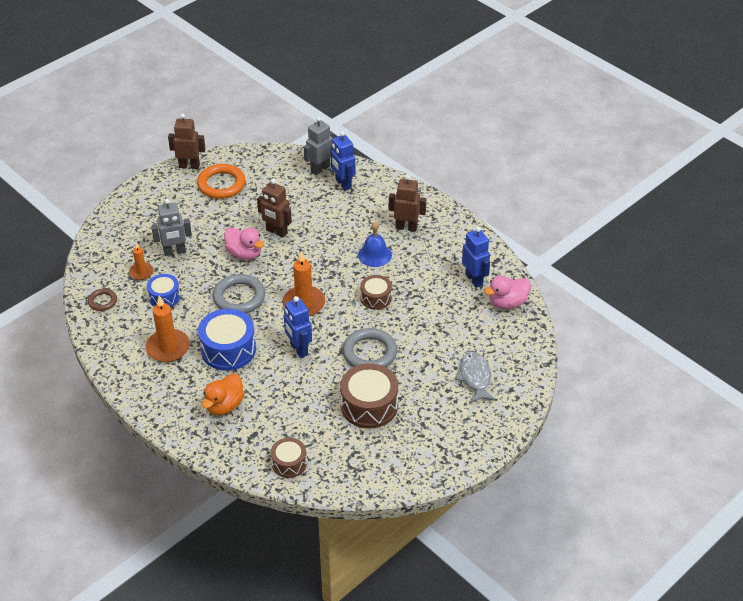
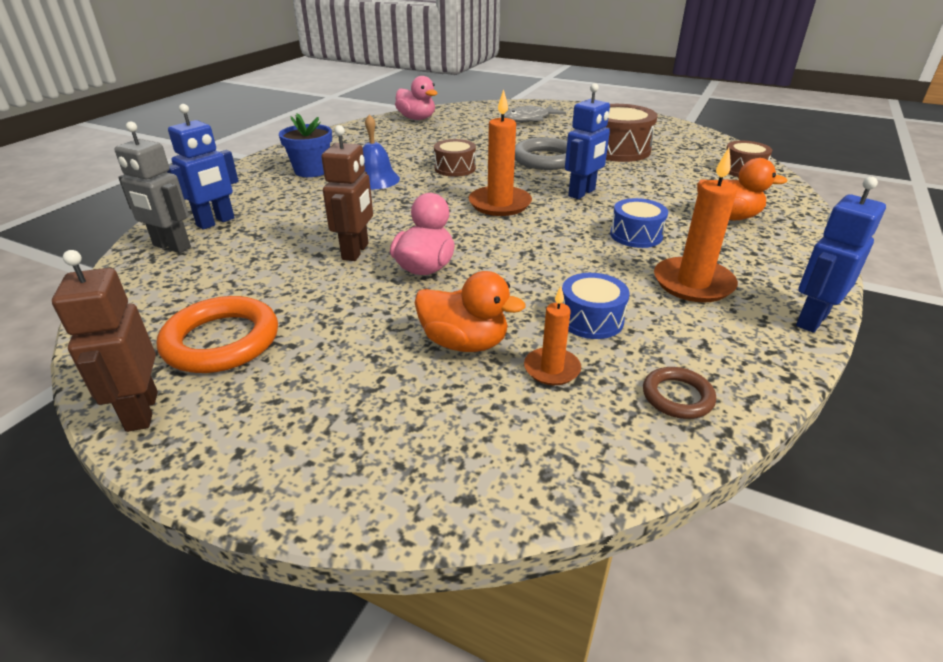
camera: 110 degrees left, 10 degrees down
(174, 252) = (464, 343): grey robot -> orange duck
(228, 349) = (636, 235): blue drum -> blue drum, size x0.59
(239, 297) = (528, 250): grey ring -> none
(406, 227) = (311, 171): brown robot -> blue flower pot
(474, 279) = (390, 132): blue robot -> blue robot (811, 319)

